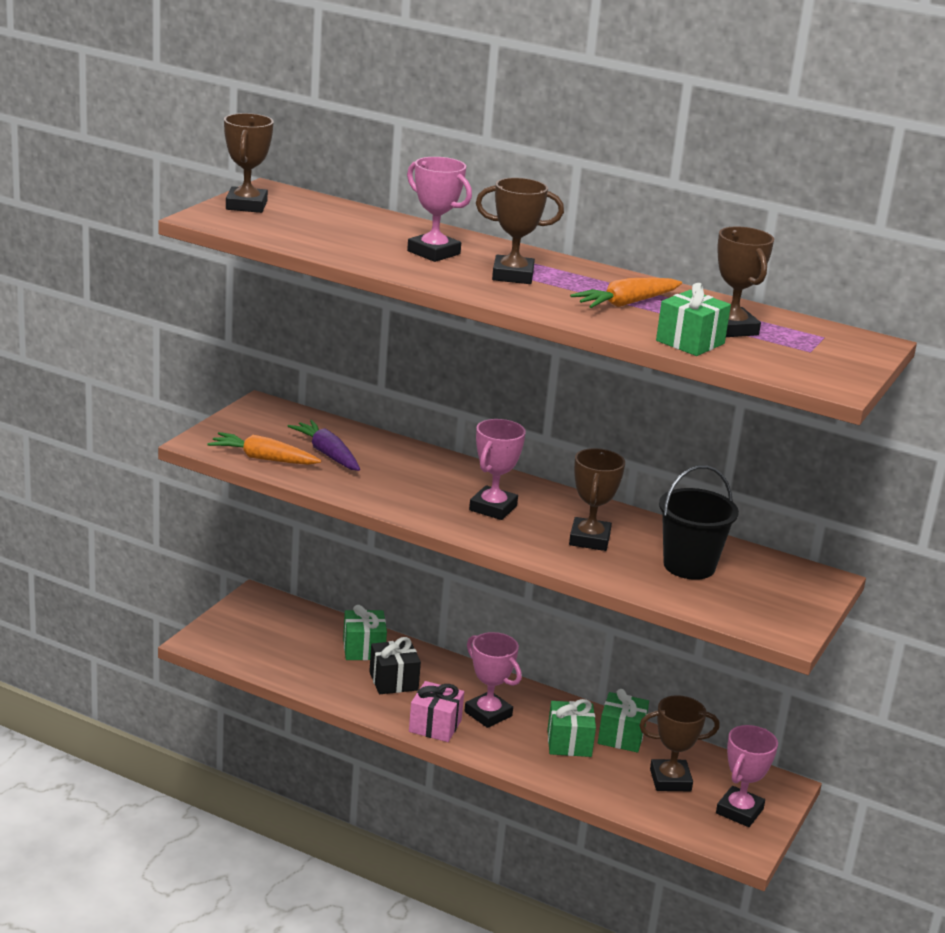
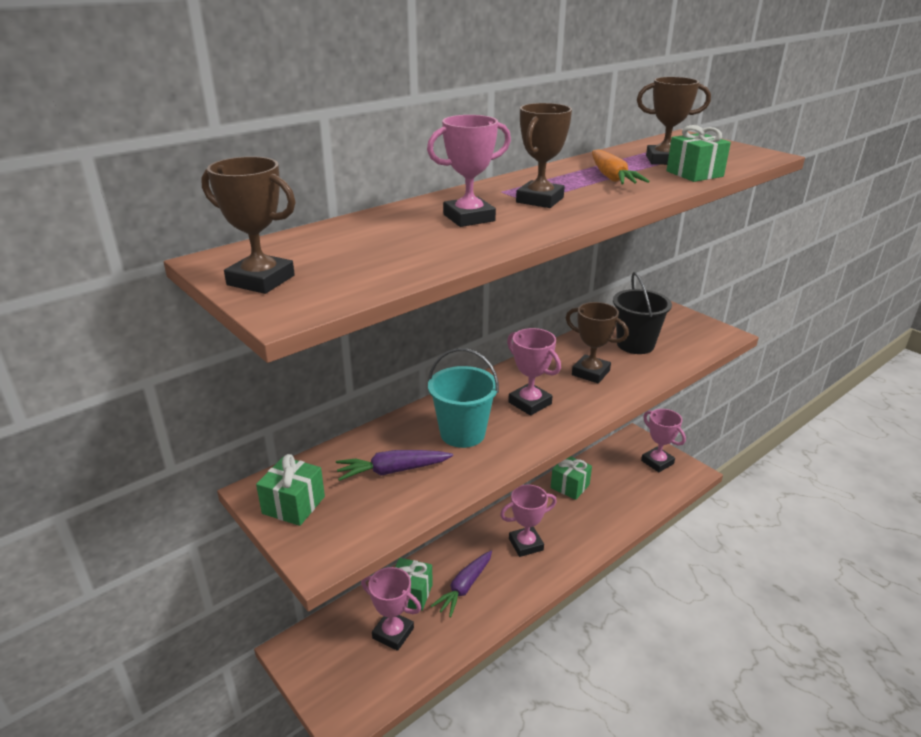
camera: 65 degrees left, 5 degrees up
(263, 458) = (381, 517): orange carrot -> none
(307, 648) = (393, 633): none -> pink trophy
(393, 681) = (464, 587): black gift -> purple carrot
(409, 478) = (462, 433): none -> turquoise bucket
(435, 726) = (533, 579): pink gift -> none
(569, 743) = (572, 513): green gift -> green gift (293, 505)
(670, 780) = (622, 480): brown trophy -> none

